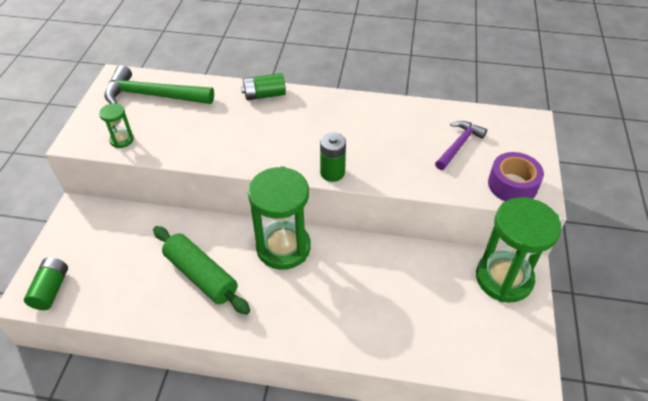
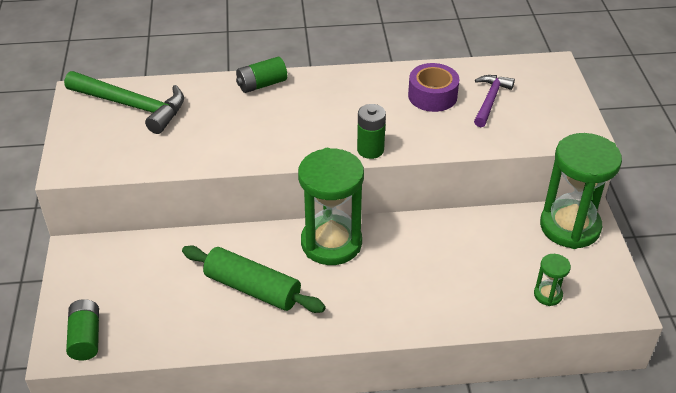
camera: 15 degrees left, 5 degrees down
(122, 140) = (120, 158): green hourglass -> green hourglass (548, 295)
(152, 95) = (132, 106): green hammer -> green hammer turned 150 degrees counterclockwise
(512, 185) = (557, 128): purple tape -> purple tape (432, 96)

